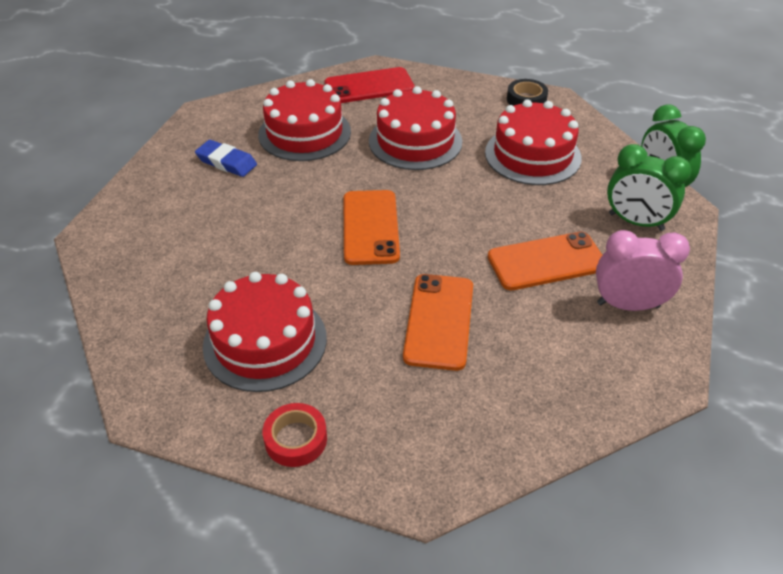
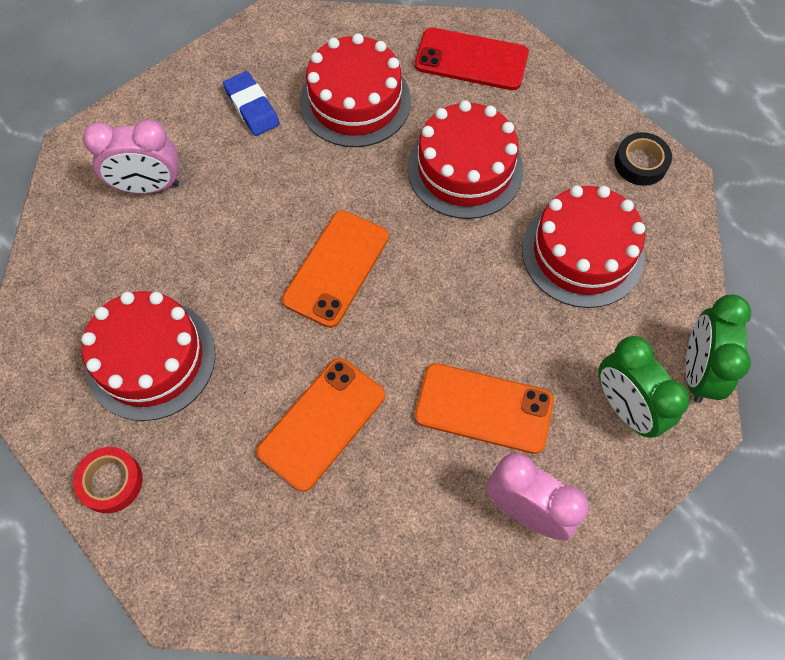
camera: 30 degrees right, 20 degrees up
(176, 236) = (148, 186): none -> pink clock

